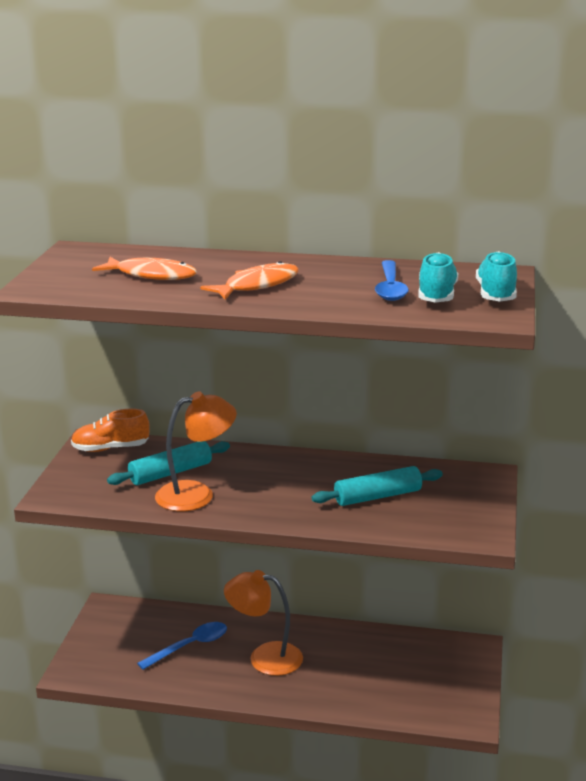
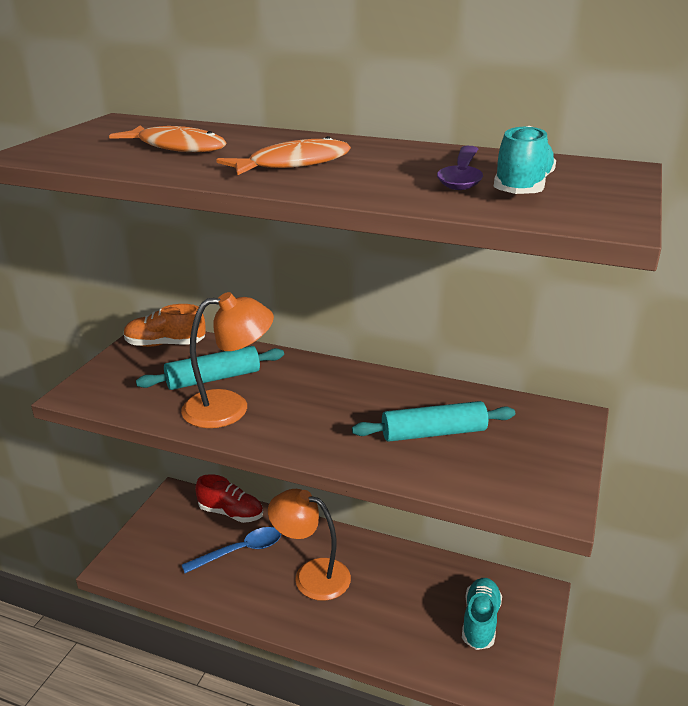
camera: 10 degrees right, 5 degrees up
(169, 616) = (231, 513): none -> red shoe
(390, 288) = (462, 176): blue spoon -> purple spoon
(496, 294) = (605, 192): turquoise shoe -> turquoise shoe (480, 621)

